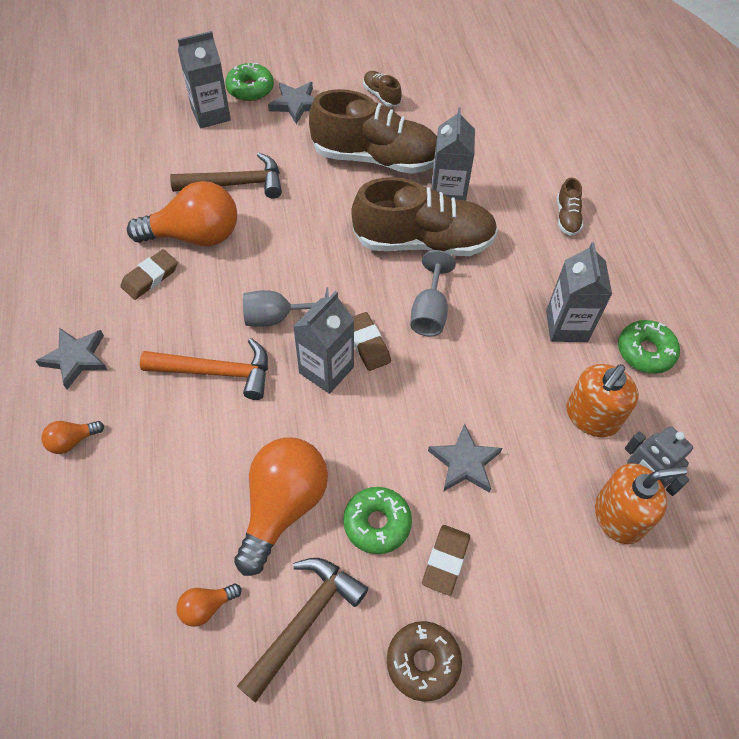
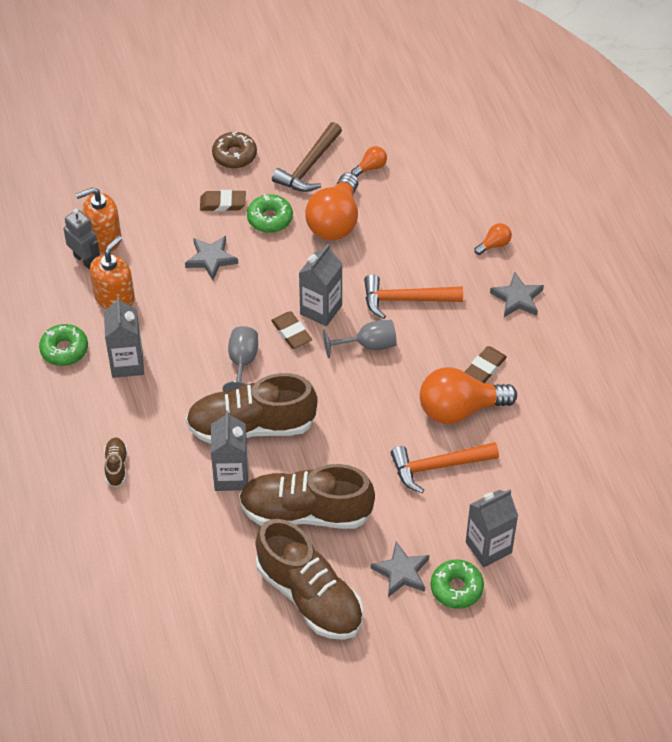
camera: 175 degrees right, 5 degrees down
(236, 184) = (438, 466): brown hammer -> orange hammer
(381, 95) = (309, 596): brown shoe -> brown shoe, size x2.35
(445, 561) = (223, 203): brown eraser -> brown eraser turned 75 degrees clockwise

